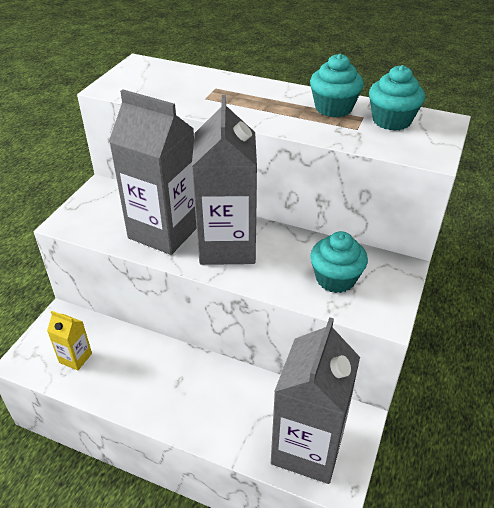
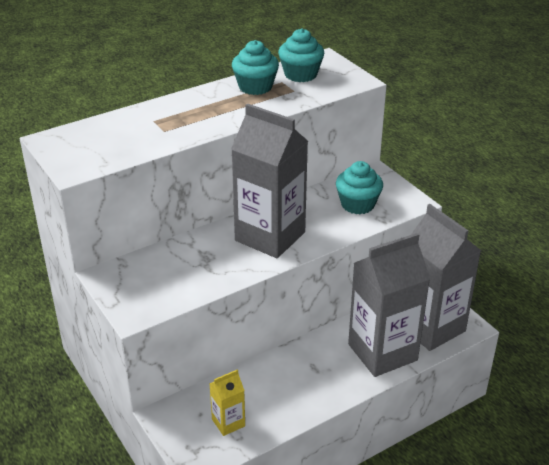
camera: 55 degrees left, 5 degrees down
(164, 231) = (215, 261): grey carton -> grey carton (382, 352)

